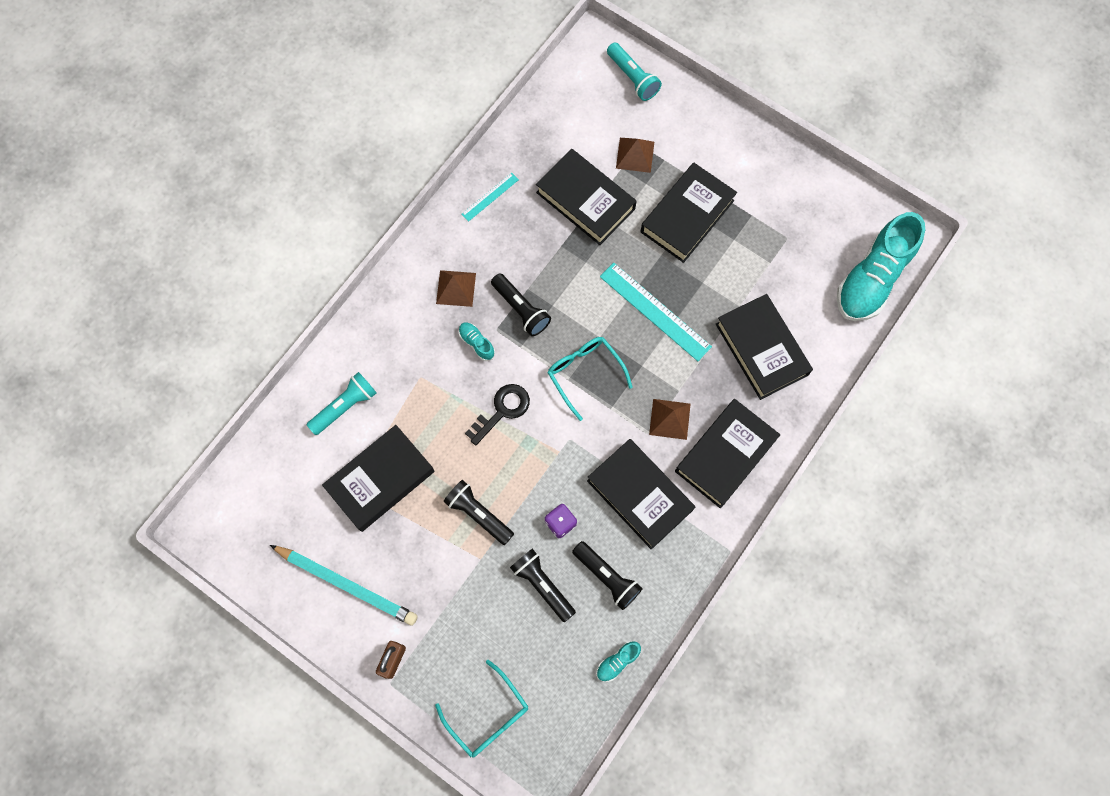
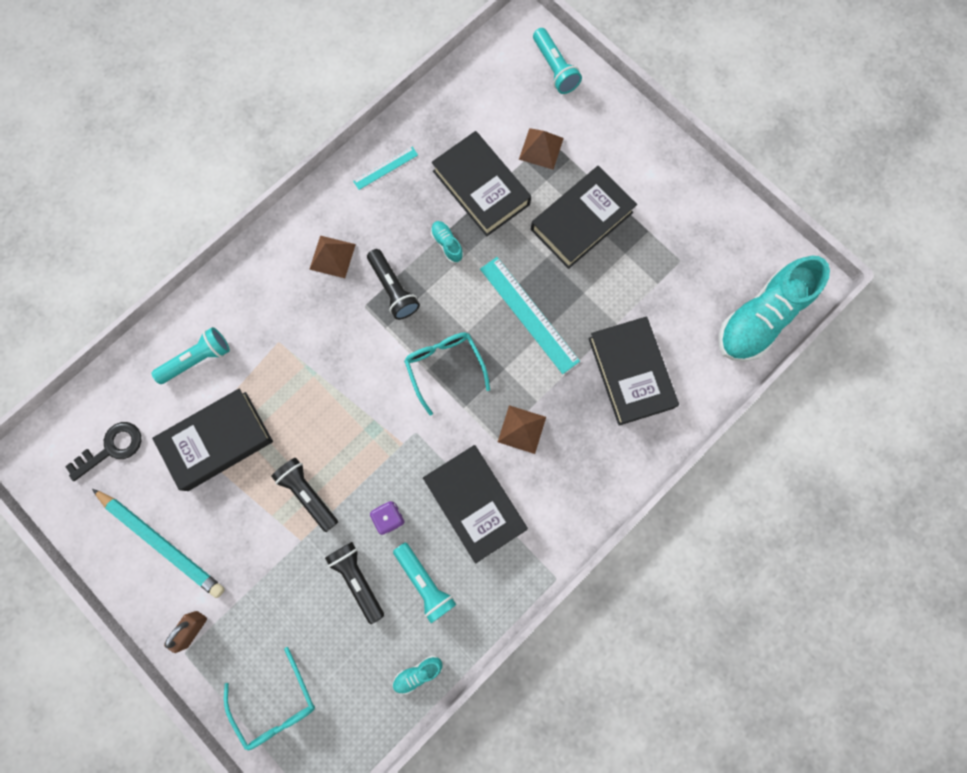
camera: 10 degrees right, 5 degrees up
(476, 343) = (342, 317): turquoise shoe -> turquoise shoe (447, 244)
(502, 410) = (354, 390): black key -> black key (112, 448)
(607, 577) = (425, 582): black flashlight -> turquoise flashlight
(725, 455) = (571, 477): black book -> none

